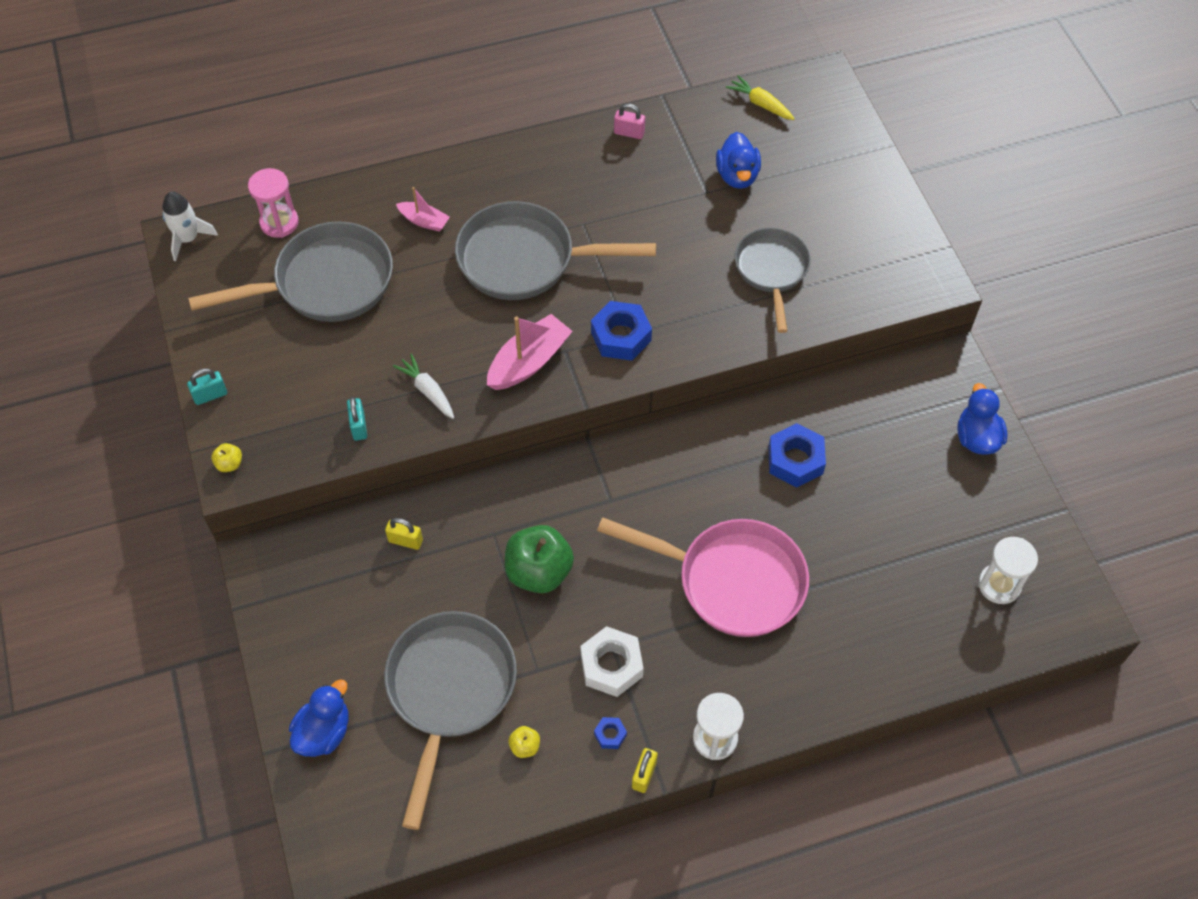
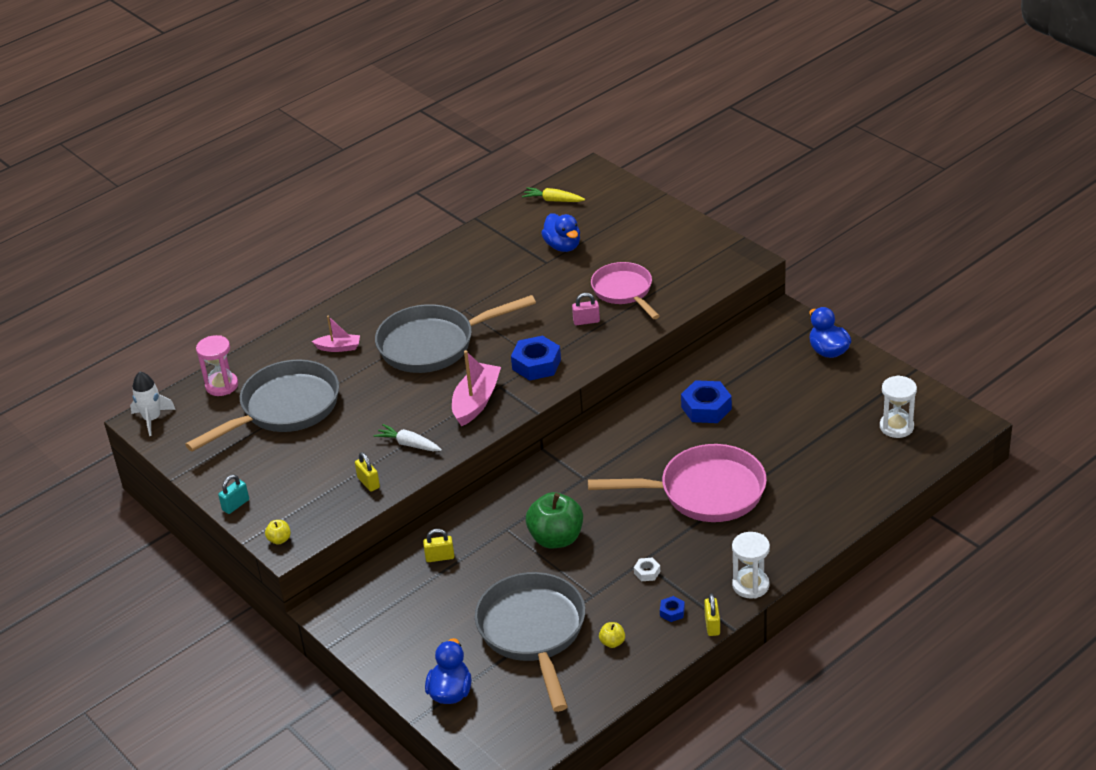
camera: 20 degrees left, 20 degrees down
(359, 426) = (368, 483): turquoise padlock -> yellow padlock
(611, 665) = (647, 572): white nut -> white nut, size x0.48
(629, 133) = (464, 247): pink padlock -> pink padlock (586, 321)
(772, 271) = (624, 291): grey pan -> pink pan

